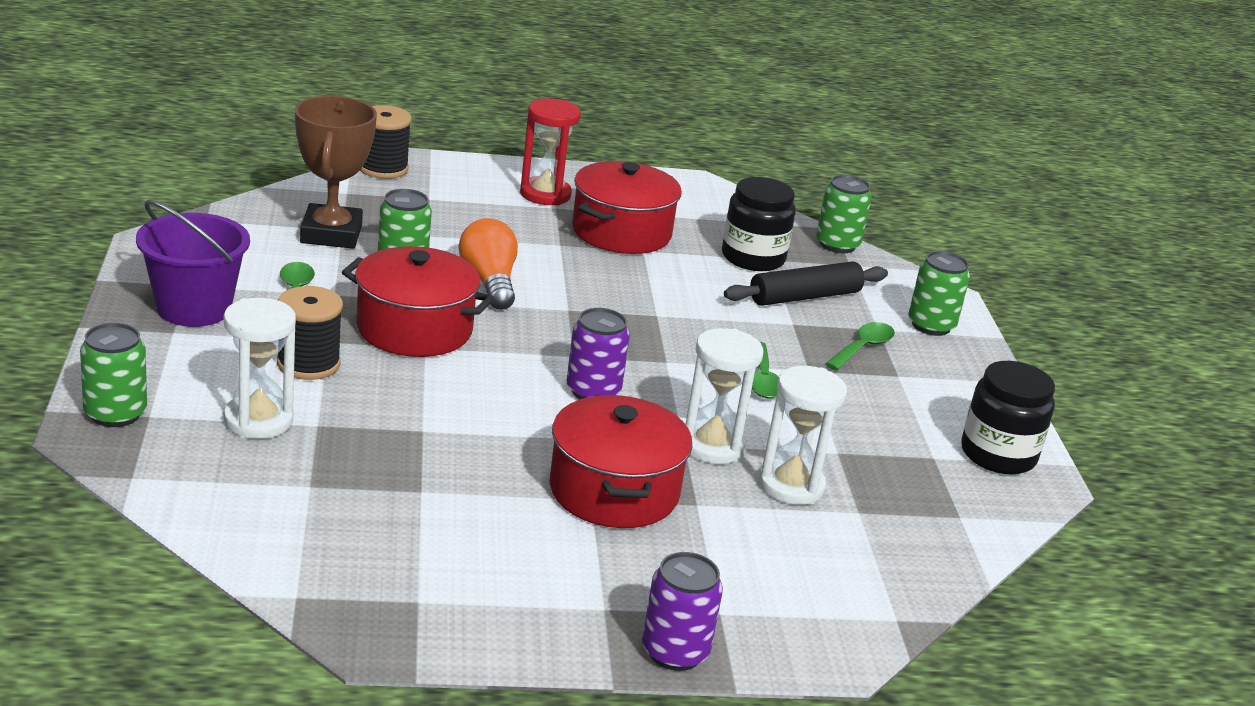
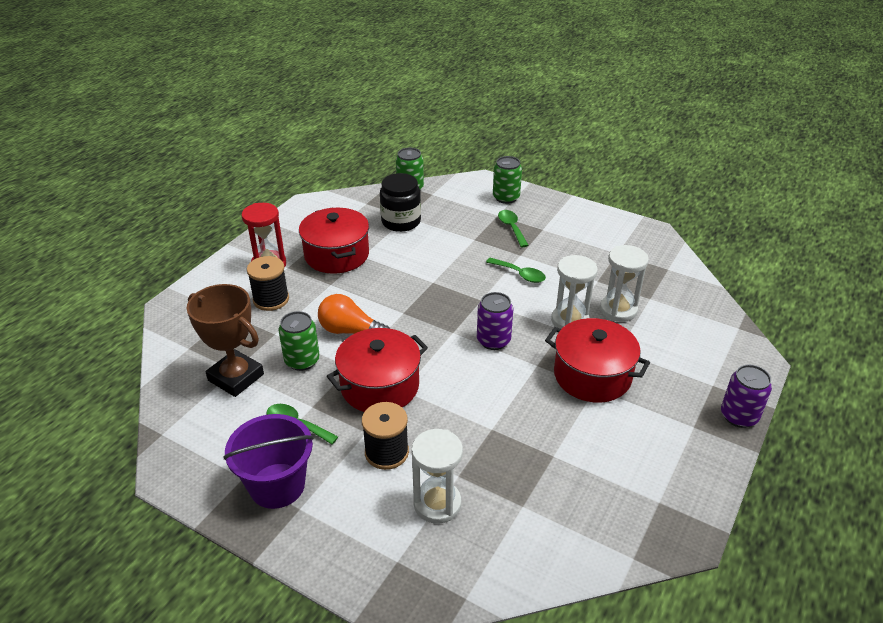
camera: 50 degrees left, 10 degrees up
(115, 414) = (383, 580): green can -> none
(383, 168) = (173, 318): black spool -> black spool (271, 299)
(804, 297) = (452, 223): black rolling pin -> none
(998, 454) = (625, 233): black jar -> none

